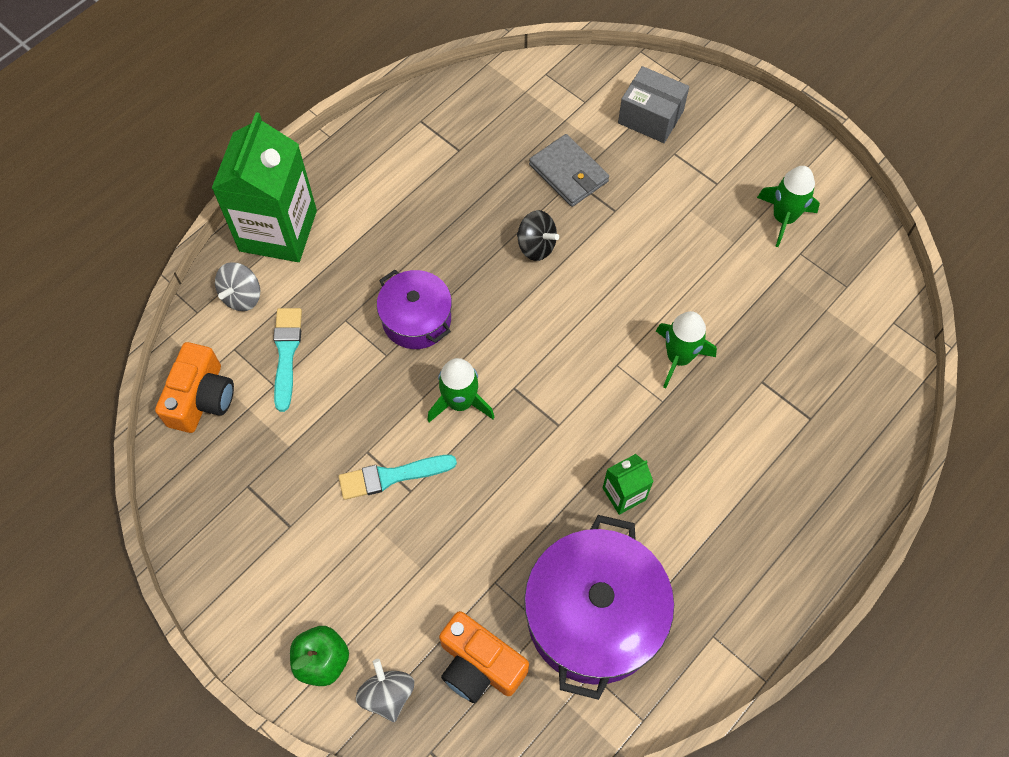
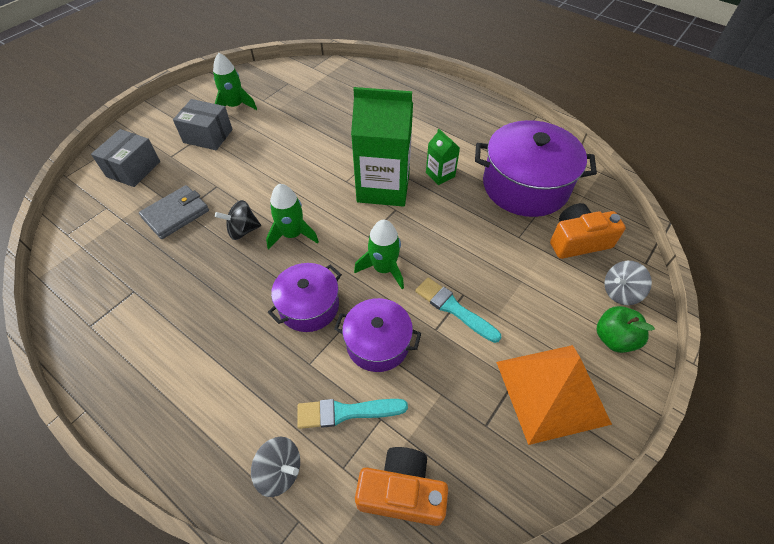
camera: 95 degrees left, 10 degrees down
(270, 564) = (552, 392): none -> orange pyramid
(278, 230) = (200, 446): green carton -> green carton (383, 187)
(358, 388) = (378, 343): none -> purple pot
(392, 476) = (454, 308): turquoise brush -> turquoise brush turned 150 degrees clockwise
(479, 665) = (578, 241): orange camera -> orange camera turned 135 degrees counterclockwise
(536, 246) = (243, 230): black spinning top -> black spinning top turned 135 degrees counterclockwise
(678, 358) = (339, 151): green rocket -> green rocket (292, 234)
(715, 191) = (208, 136): none -> grey box

